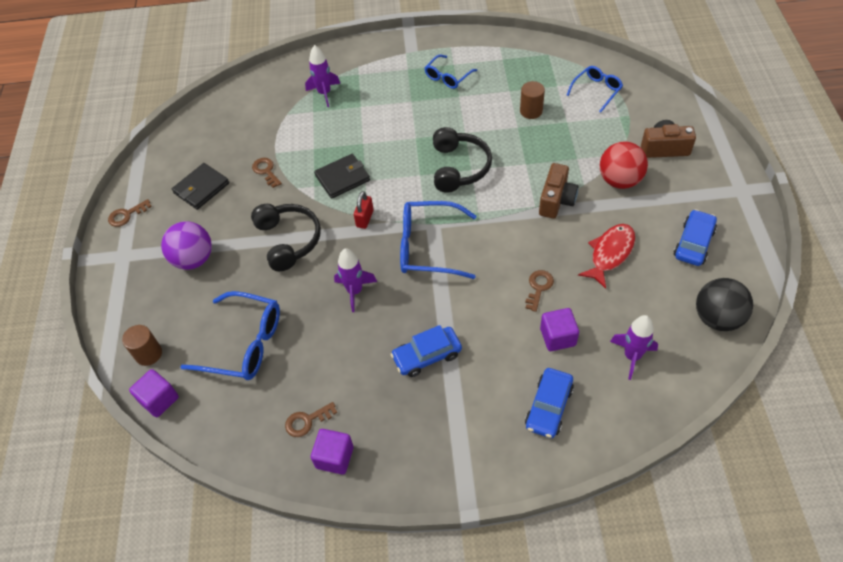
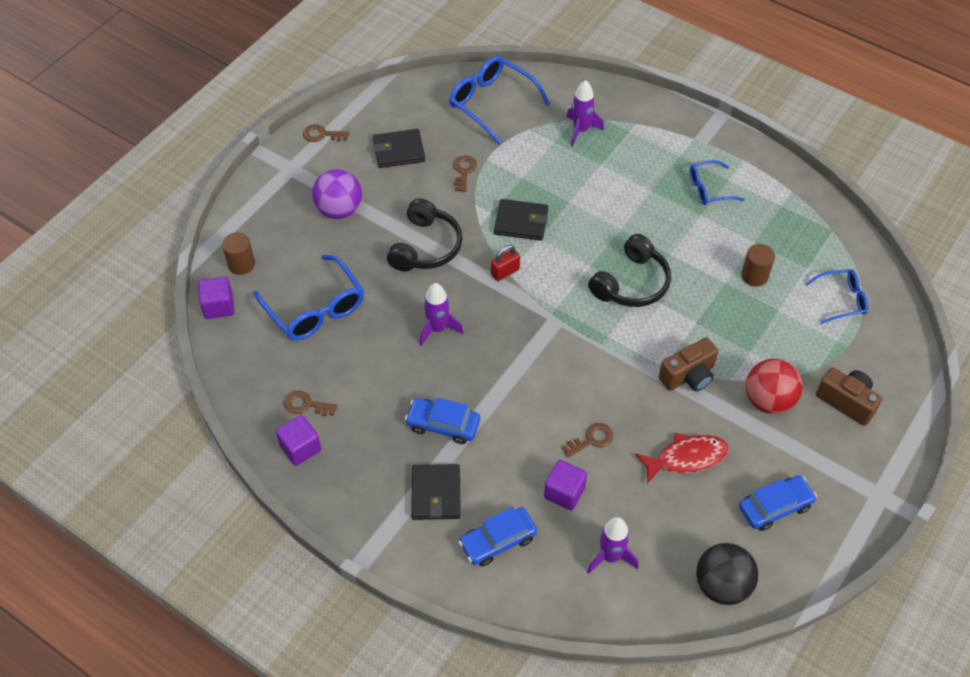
camera: 35 degrees right, 0 degrees up
(428, 247) = (533, 335): blue glasses -> blue glasses (491, 103)
(471, 409) = (436, 494): none -> black wallet

